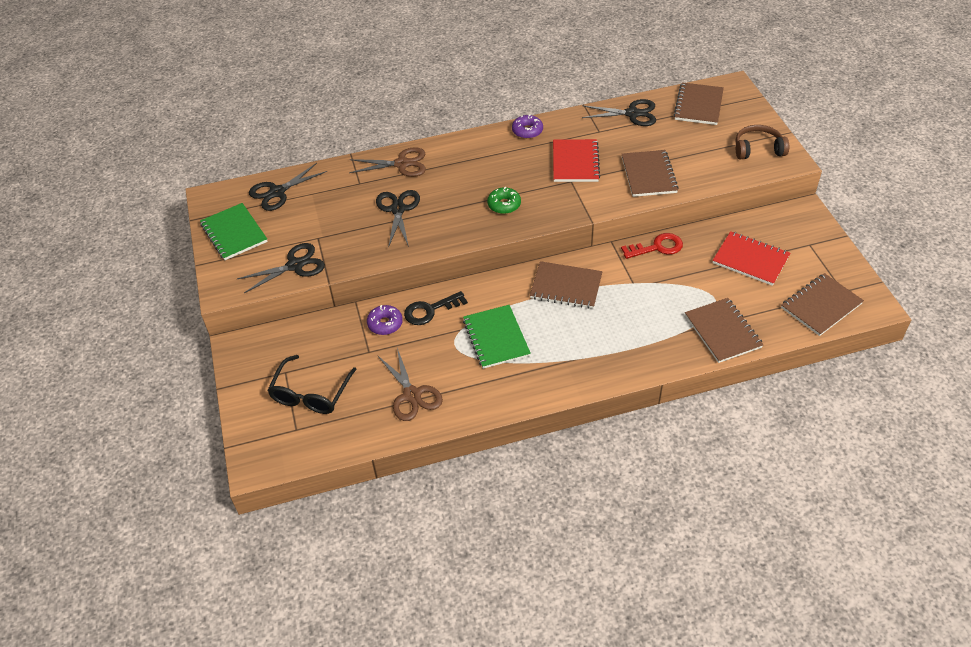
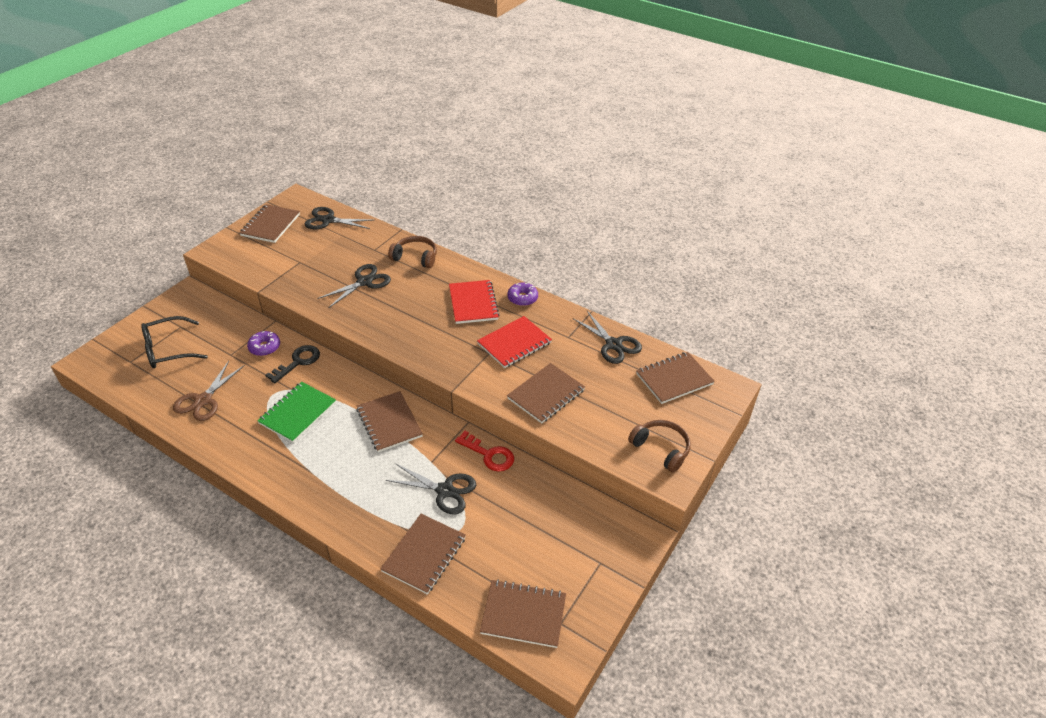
camera: 45 degrees right, 5 degrees down
(234, 233) = (270, 225): green notebook -> brown notebook
(295, 265) = (262, 267): black scissors -> black scissors (445, 490)
(402, 164) = (415, 257): brown scissors -> brown headphones
(430, 310) = (297, 362): black key -> black key turned 105 degrees clockwise
(504, 205) = (423, 331): green donut -> none
(750, 260) = (535, 528): red notebook -> red notebook (473, 303)

